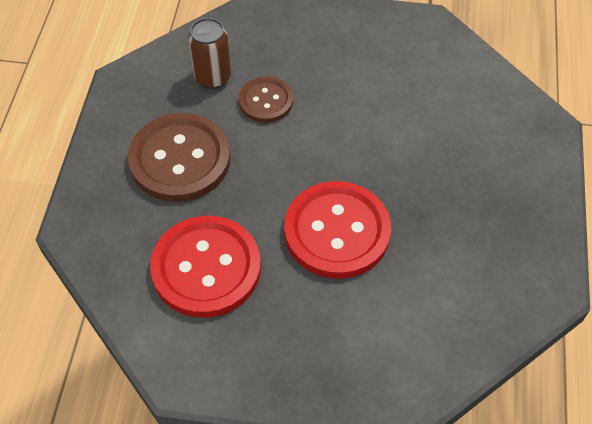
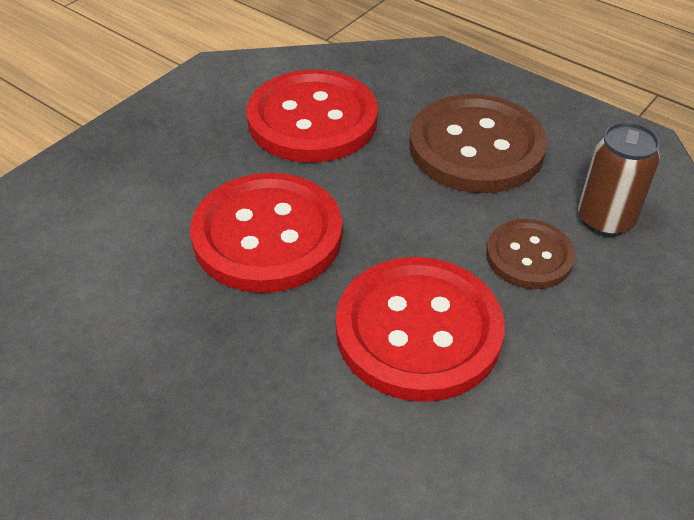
camera: 120 degrees right, 10 degrees down
(354, 128) = (418, 331): none -> red button

